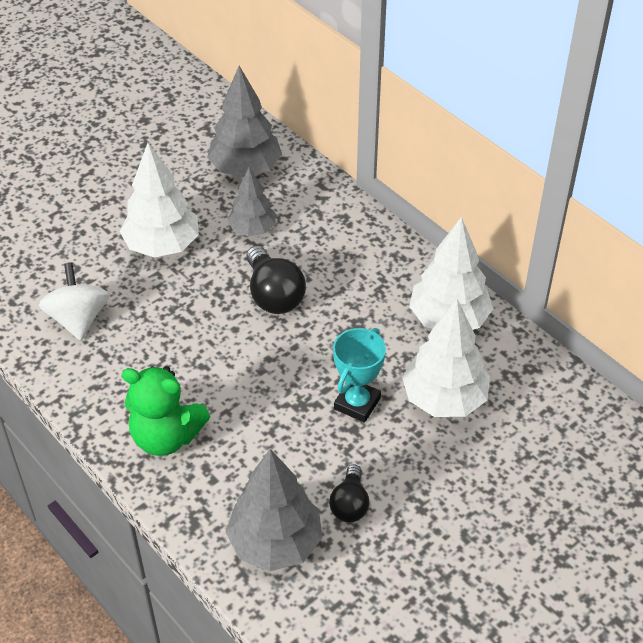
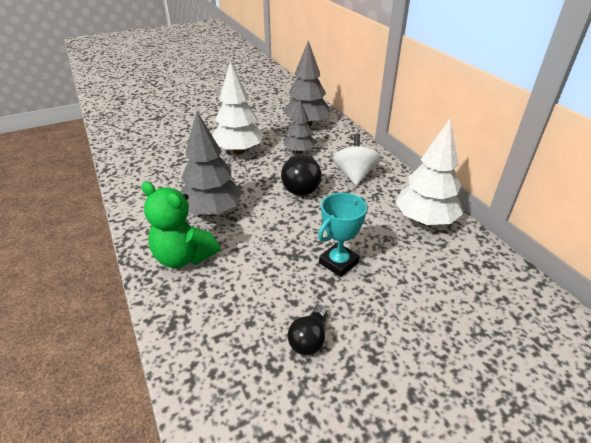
camera: 15 degrees right, 10 degrees down
(78, 319) = (165, 178): white spinning top -> white spinning top (354, 175)
(275, 543) = (231, 358): grey tree -> grey tree (212, 211)
(444, 399) = (411, 273): white tree -> none

